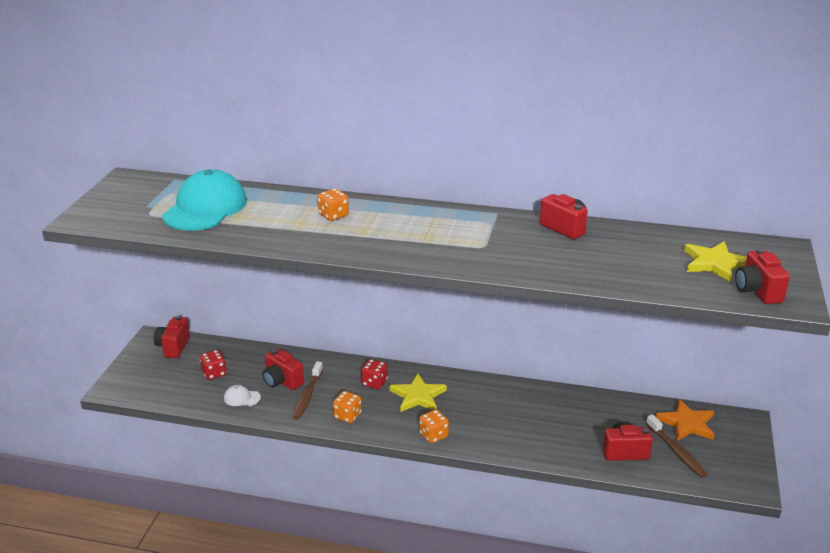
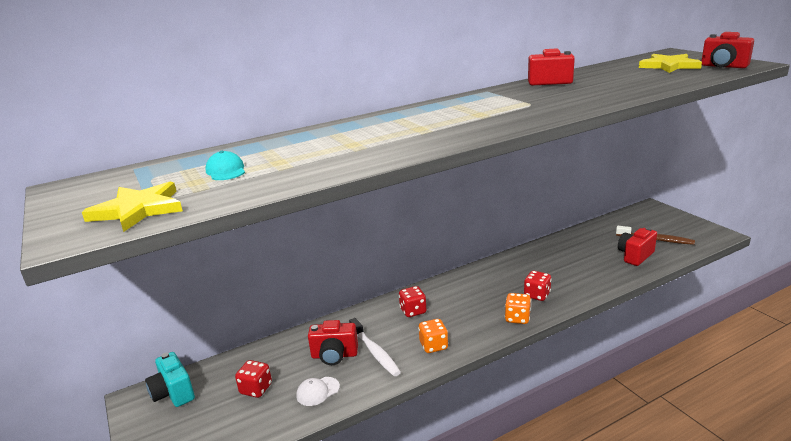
camera: 40 degrees left, 5 degrees down
(173, 347) = (173, 393): red camera -> turquoise camera
(205, 208) = (226, 171): turquoise cap -> turquoise cap, size x0.41
(307, 395) = (375, 352): brown toothbrush -> white toothbrush
(333, 215) = (370, 131): orange dice -> none
(418, 396) = (459, 300): yellow star -> yellow star (138, 210)
(479, 429) = (537, 295): none -> red dice
(686, 423) = (631, 224): orange star -> none

